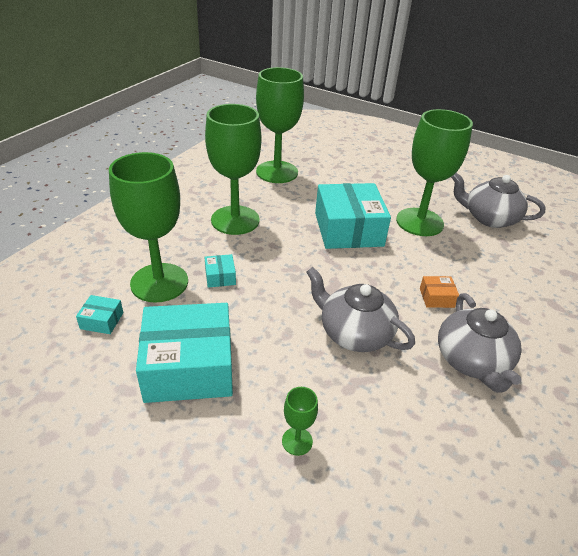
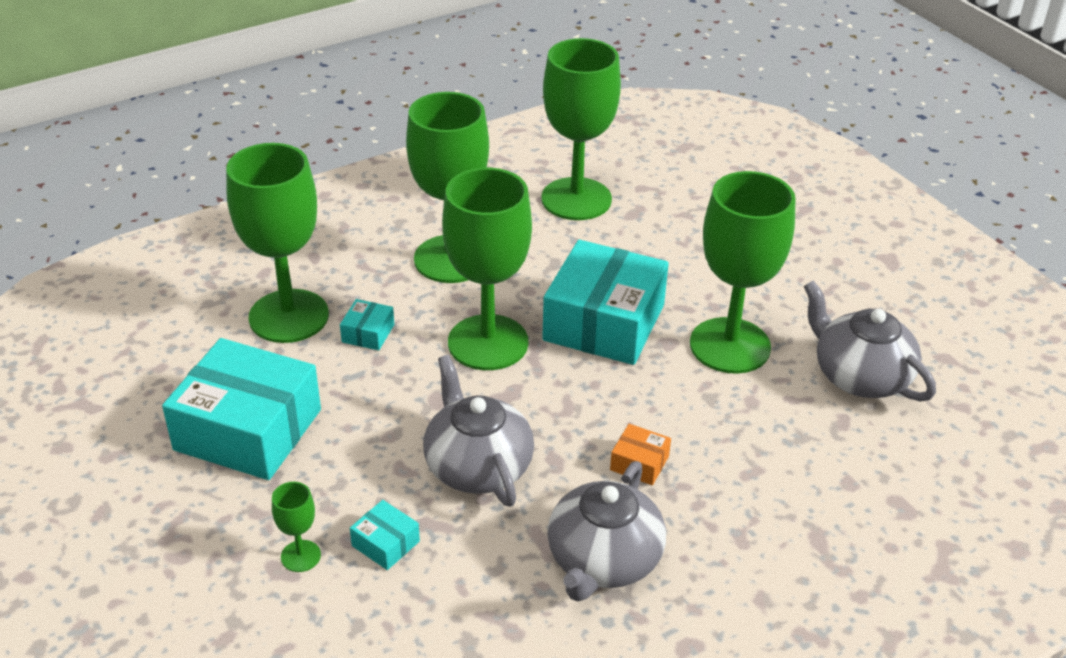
camera: 30 degrees right, 0 degrees up
(102, 320) = (192, 341): turquoise box -> turquoise box (385, 543)
(296, 259) = (488, 342): none -> green goblet

